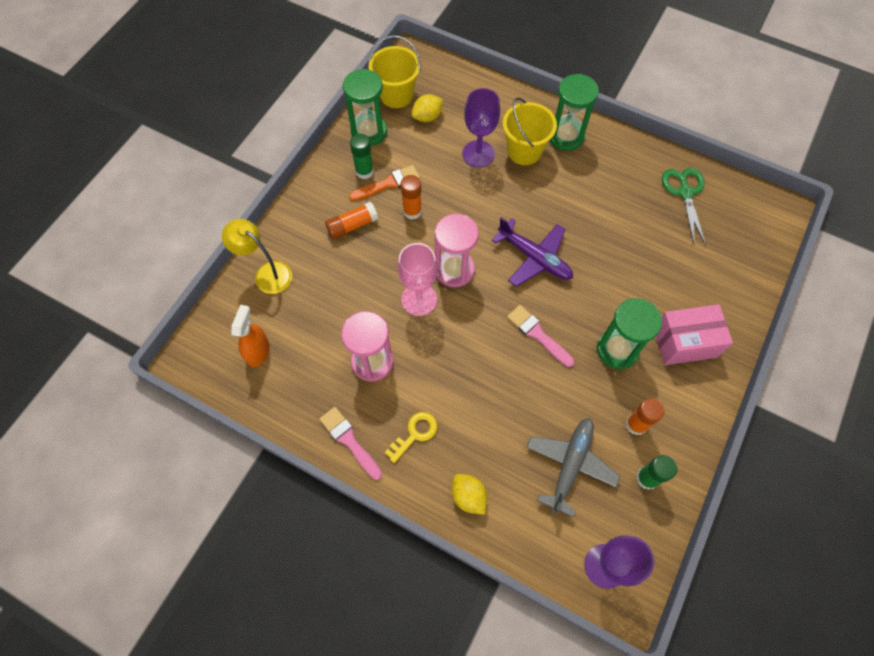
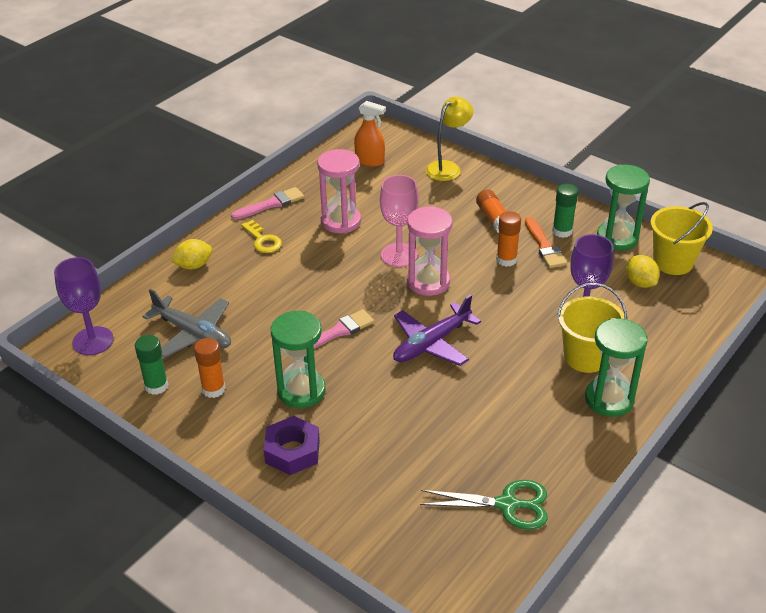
camera: 100 degrees right, 25 degrees down
(684, 342) = (292, 451): pink box -> purple nut

